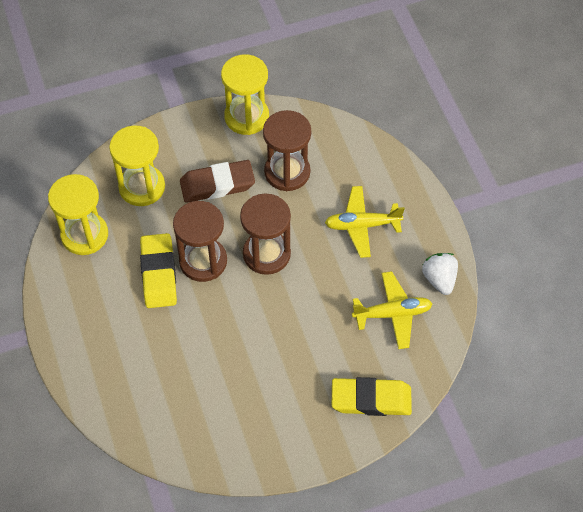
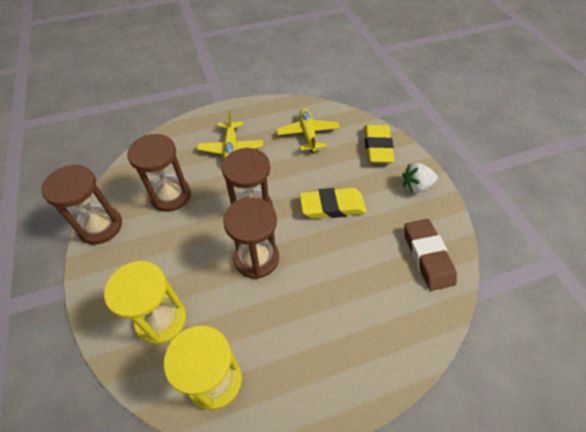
camera: 90 degrees left, 5 degrees down
(159, 273) = (268, 297): yellow eraser -> yellow eraser (332, 206)
(217, 185) = (173, 249): brown eraser -> brown eraser (427, 256)
(246, 117) = (100, 226): yellow hourglass -> brown hourglass
(439, 279) = (280, 110): white strawberry -> white strawberry (416, 186)

